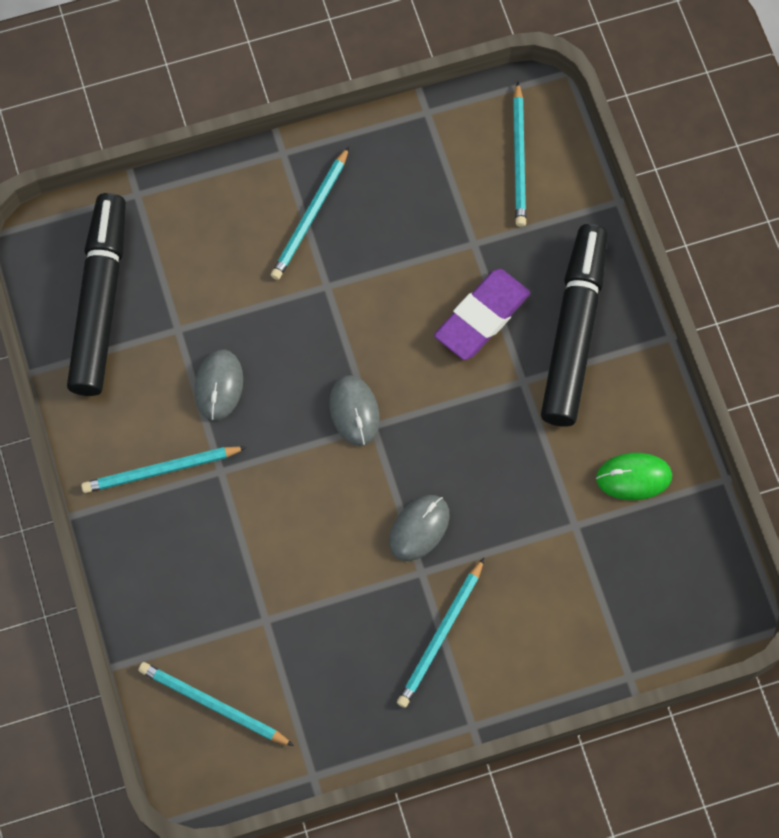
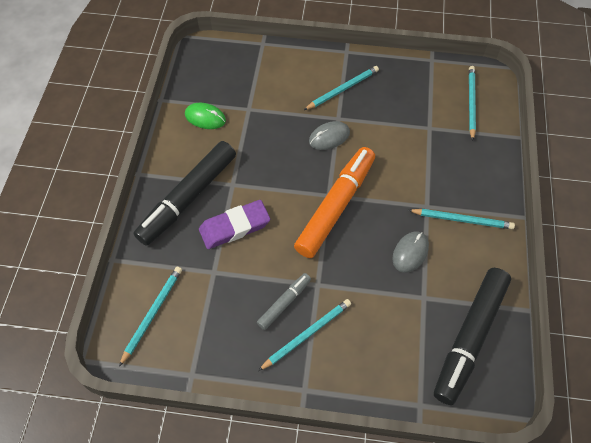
camera: 155 degrees left, 10 degrees down
(213, 705) = (471, 103): turquoise pencil -> turquoise pencil turned 135 degrees counterclockwise
(354, 411) = (335, 206): grey mouse -> orange marker
(358, 243) = (284, 303): none -> grey marker

